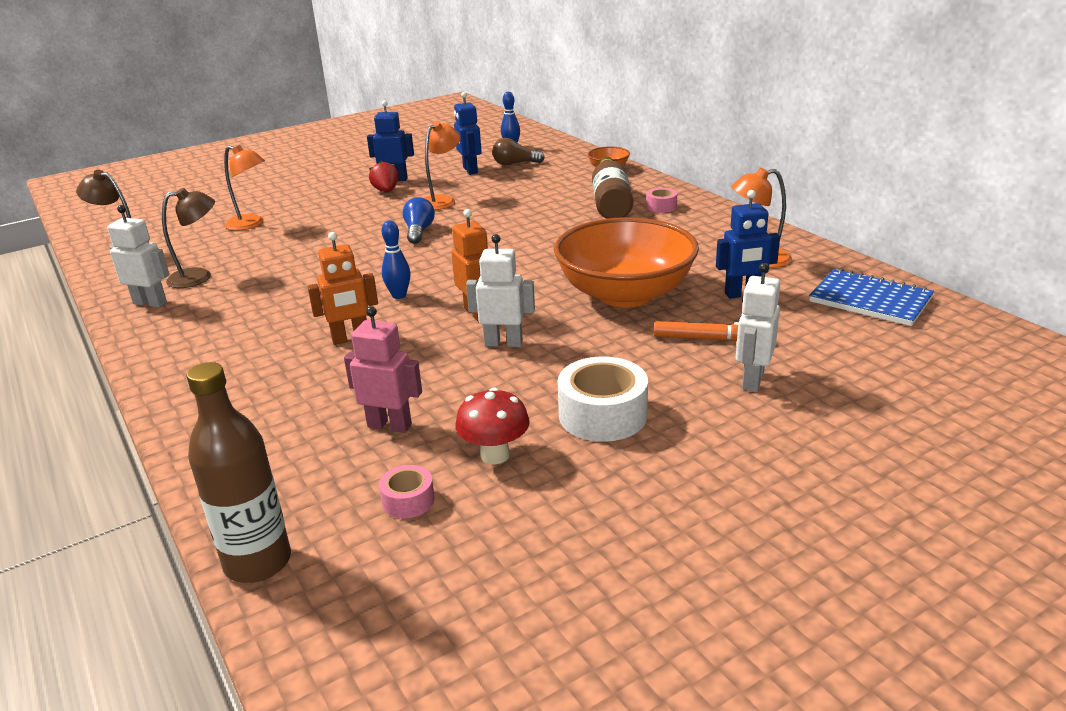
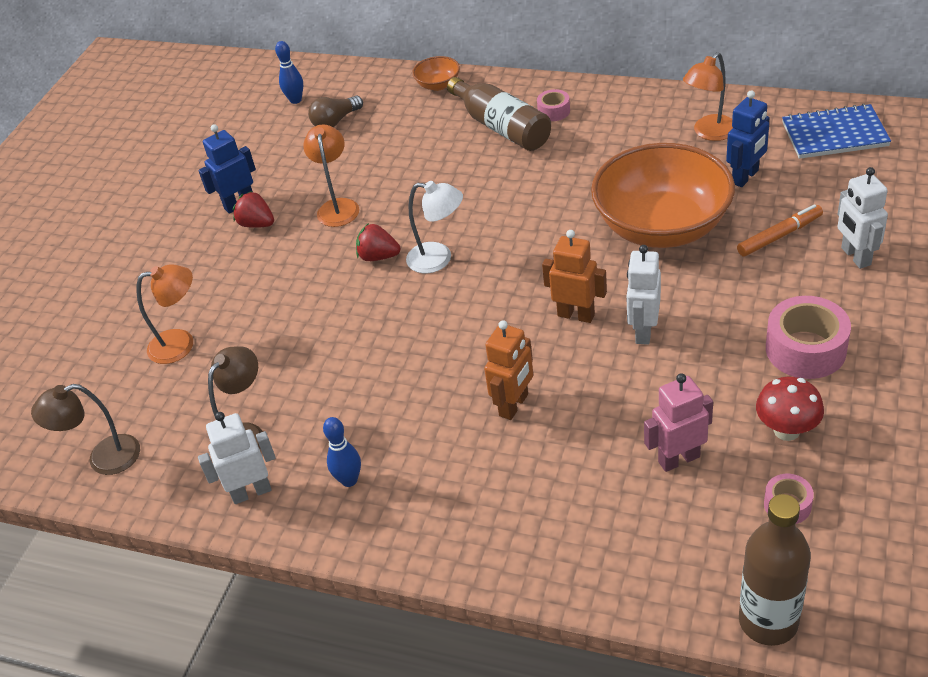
camera: 35 degrees left, 15 degrees up
(399, 295) = (481, 337): blue bowling pin -> blue bowling pin (349, 480)
(419, 231) = (378, 256): blue light bulb -> red strawberry
(449, 247) = (438, 259): none -> white lamp
(470, 170) = (301, 152): blue robot -> none
(503, 343) = (643, 331): white robot -> white robot turned 45 degrees counterclockwise
(602, 415) = (805, 349): white tape -> pink tape

